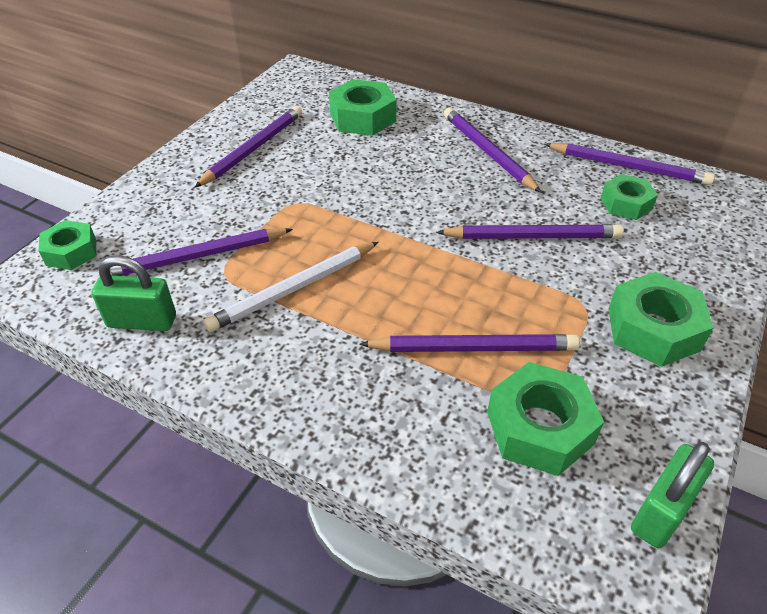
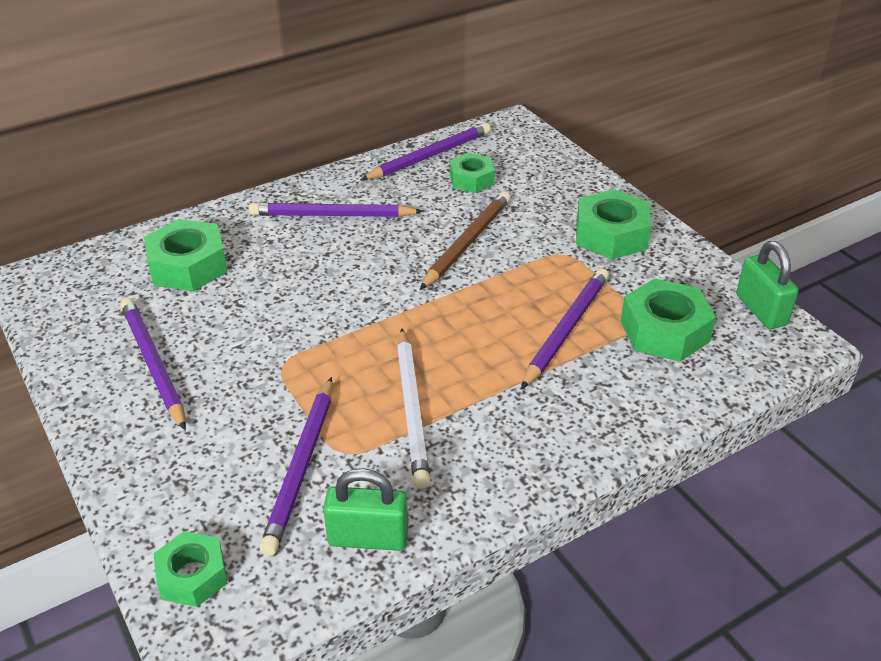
camera: 60 degrees left, 5 degrees down
(142, 321) = (368, 538): green padlock -> green padlock turned 60 degrees clockwise
(532, 237) = (467, 243): purple pencil -> brown pencil

